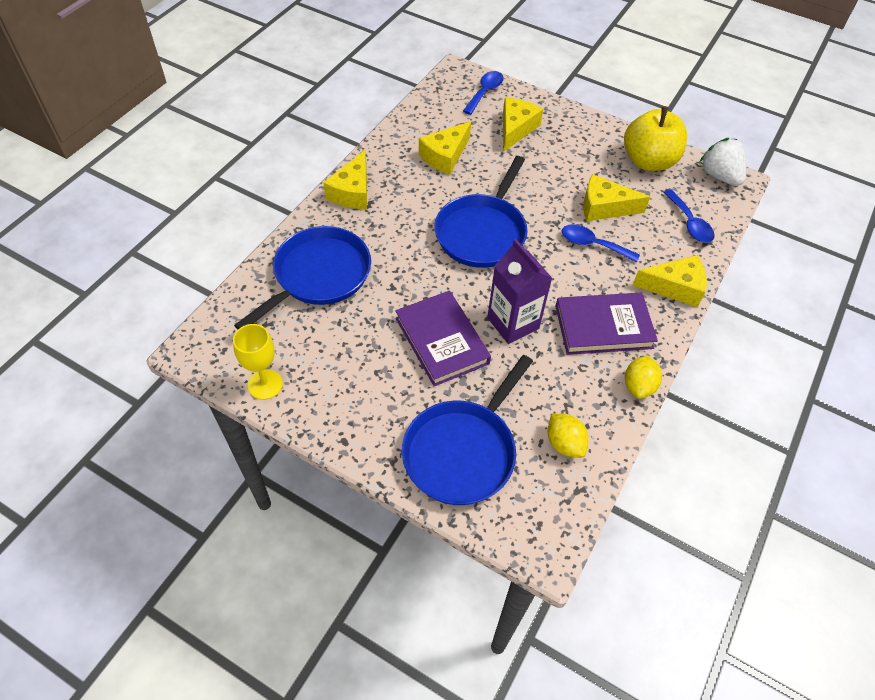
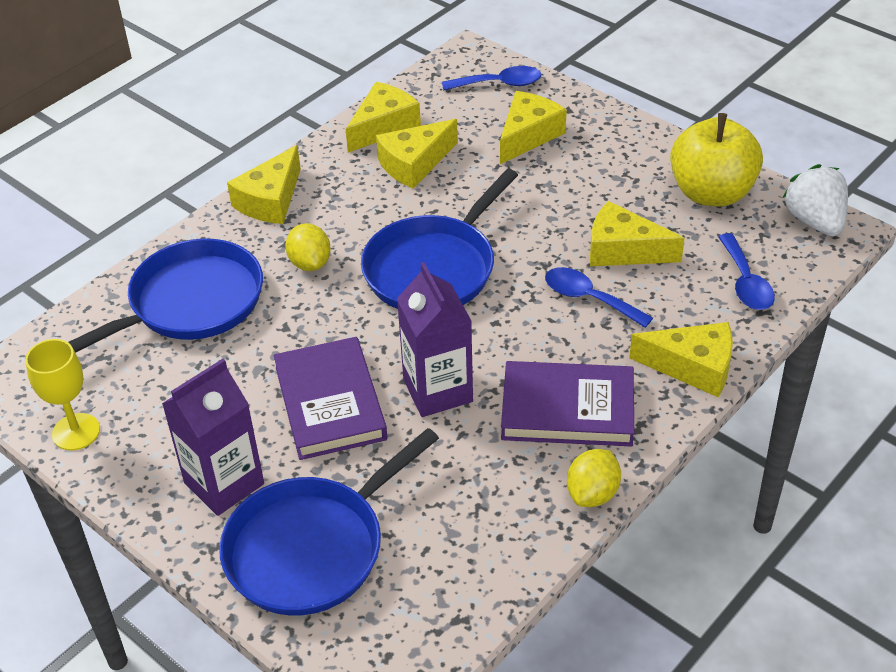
camera: 15 degrees right, 10 degrees down
(385, 411) = (224, 483): none -> purple carton
(415, 129) = (383, 126): none -> yellow cheese
(485, 92) = (499, 84): blue spoon -> blue spoon turned 45 degrees clockwise
(564, 443) = (458, 556): yellow lemon -> yellow lemon (310, 263)

